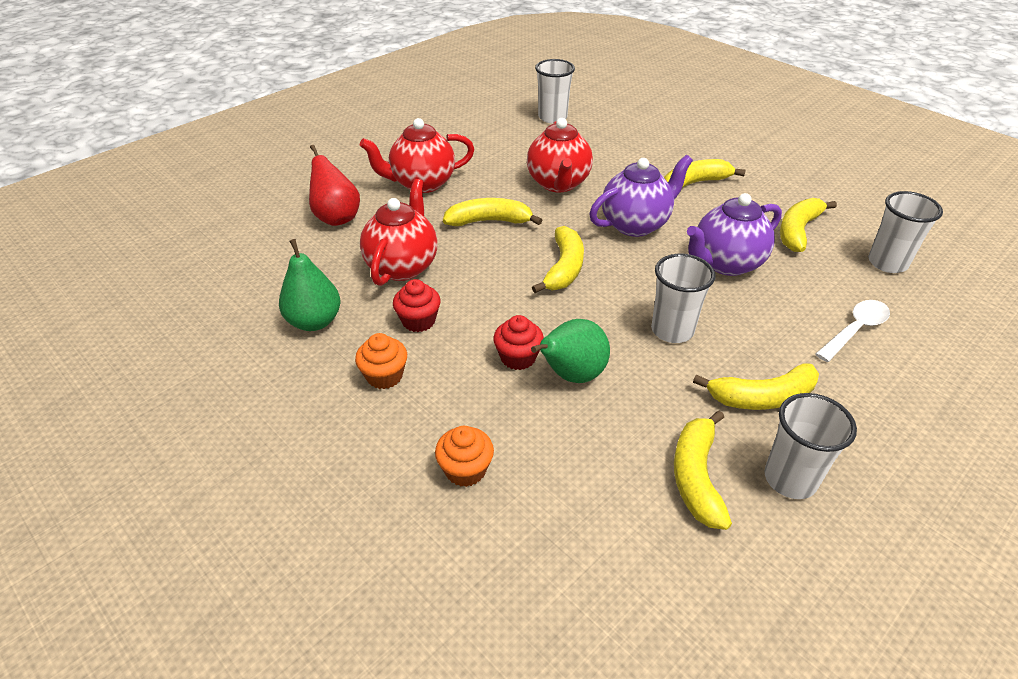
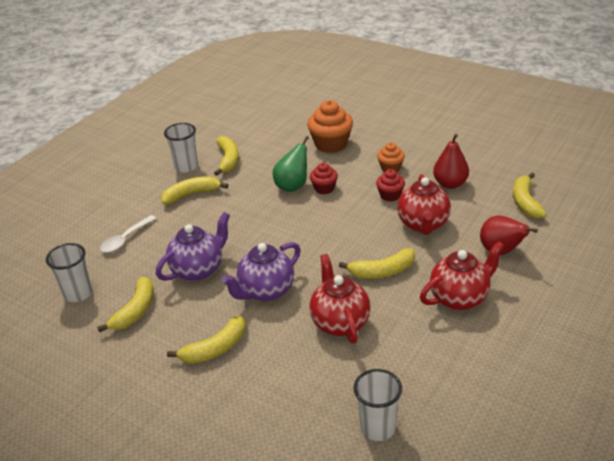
camera: 170 degrees right, 5 degrees down
(314, 321) = (450, 184): green pear -> red pear
(465, 470) = (331, 144): orange cupcake -> orange cupcake, size x1.75
(564, 268) = (313, 244): yellow banana -> yellow banana (525, 202)
(672, 330) = (238, 218): white cup -> none

